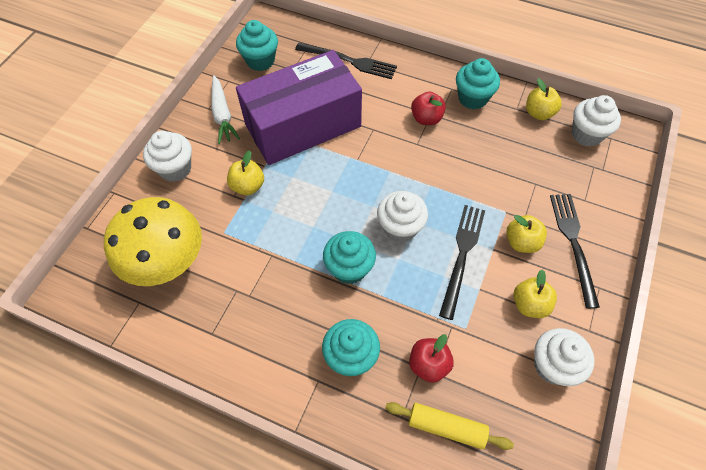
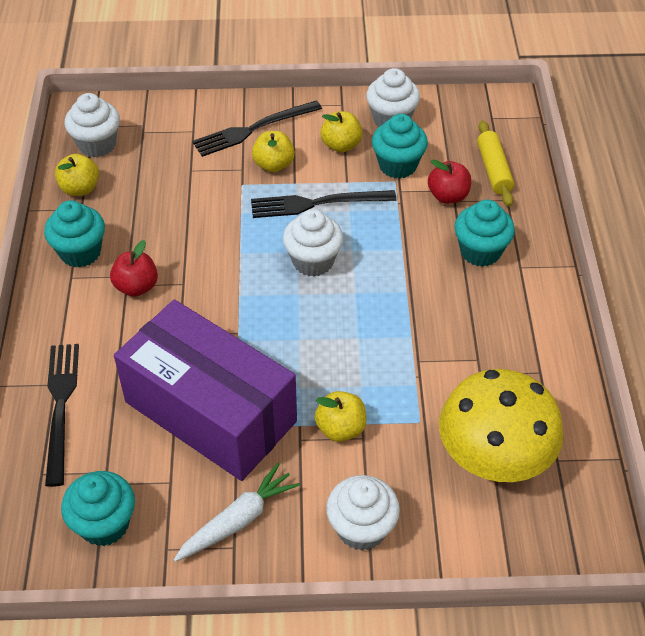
camera: 115 degrees left, 10 degrees down
(349, 268) = (389, 286): turquoise cupcake -> turquoise cupcake (397, 165)

